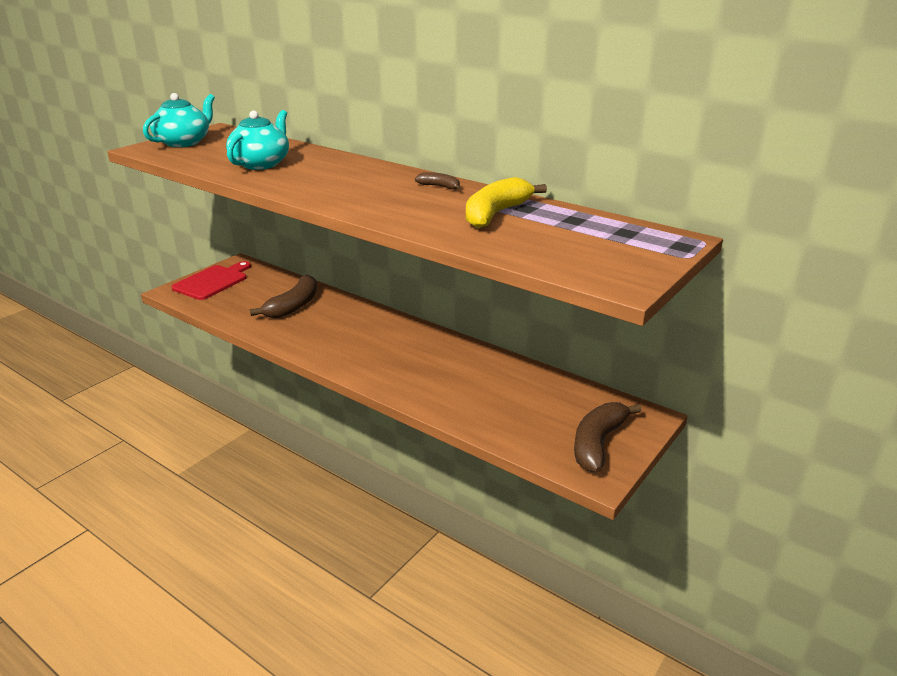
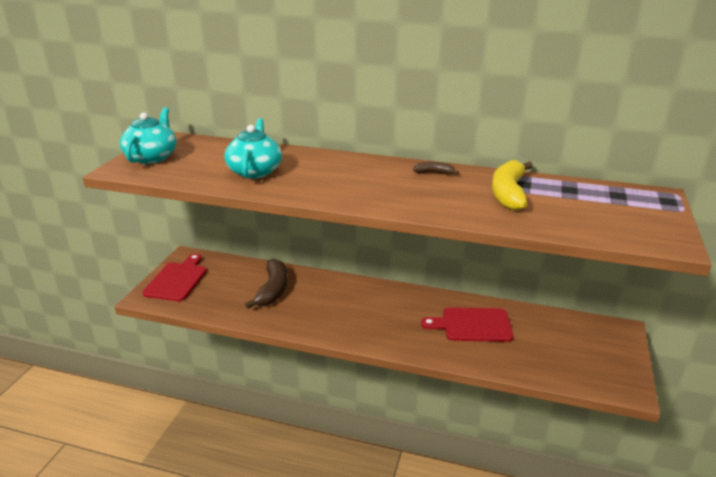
camera: 20 degrees left, 0 degrees up
(472, 377) = (472, 325): none -> red cutting board
(598, 443) = (606, 361): brown banana -> none

